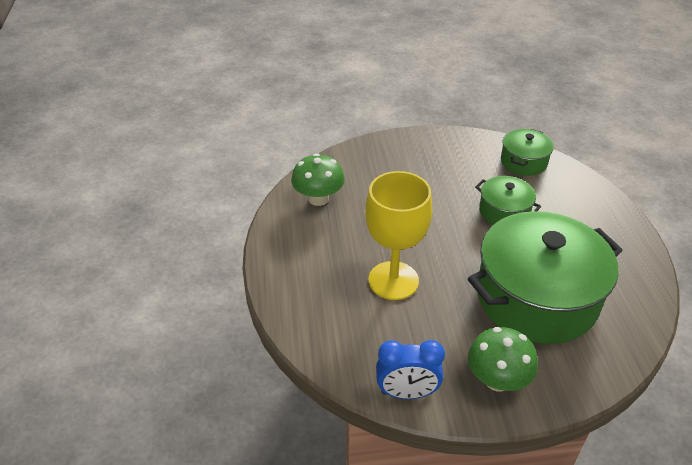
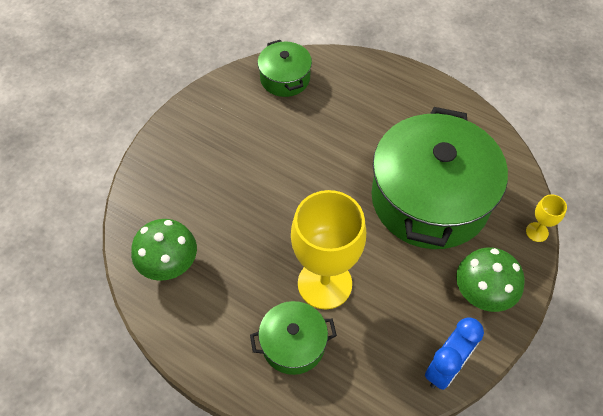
camera: 50 degrees left, 15 degrees up
(504, 212) = (325, 141): green pot -> green pot (293, 344)
(600, 385) = (537, 232): none -> yellow goblet

